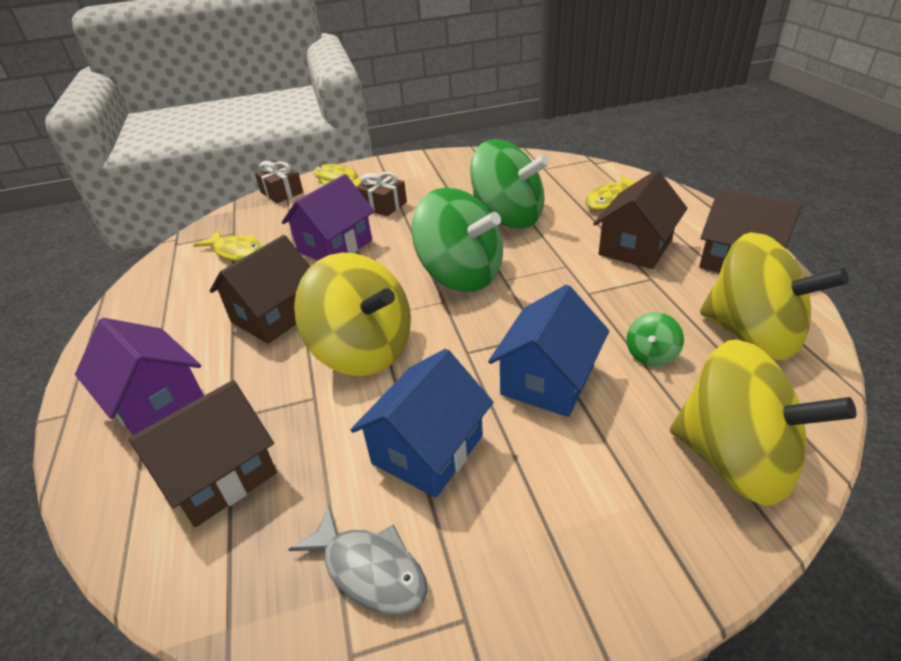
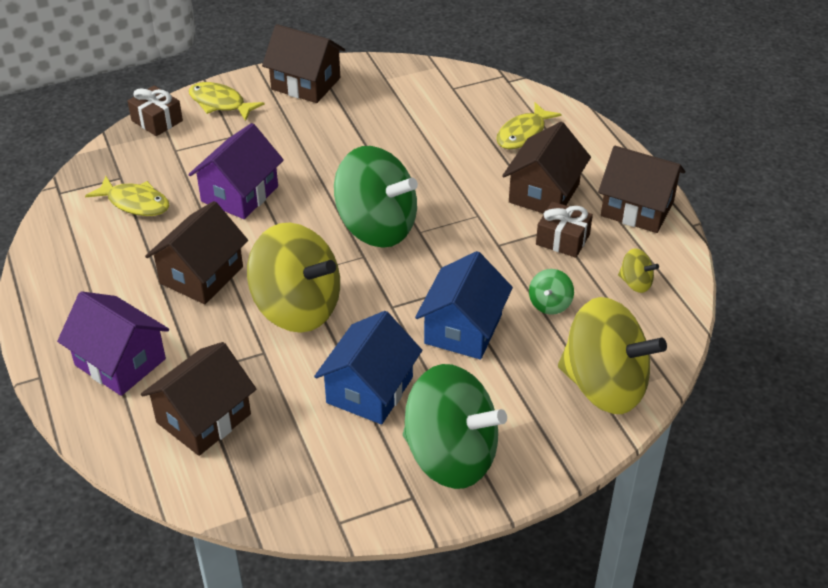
camera: 10 degrees left, 5 degrees up
(369, 570) = (341, 474): grey fish -> none
(383, 205) = (280, 140): brown gift -> brown gift (562, 239)
(415, 167) = (305, 83): none -> brown house
(508, 217) = (417, 156): green spinning top -> green spinning top (451, 456)
(752, 335) = (635, 283): yellow spinning top -> yellow spinning top, size x0.42

